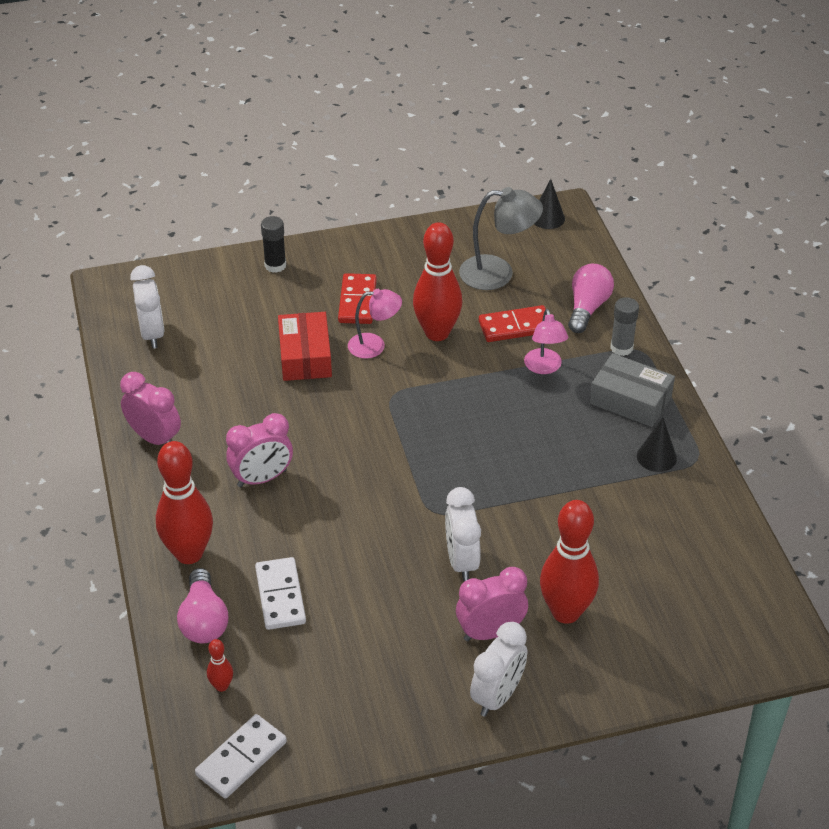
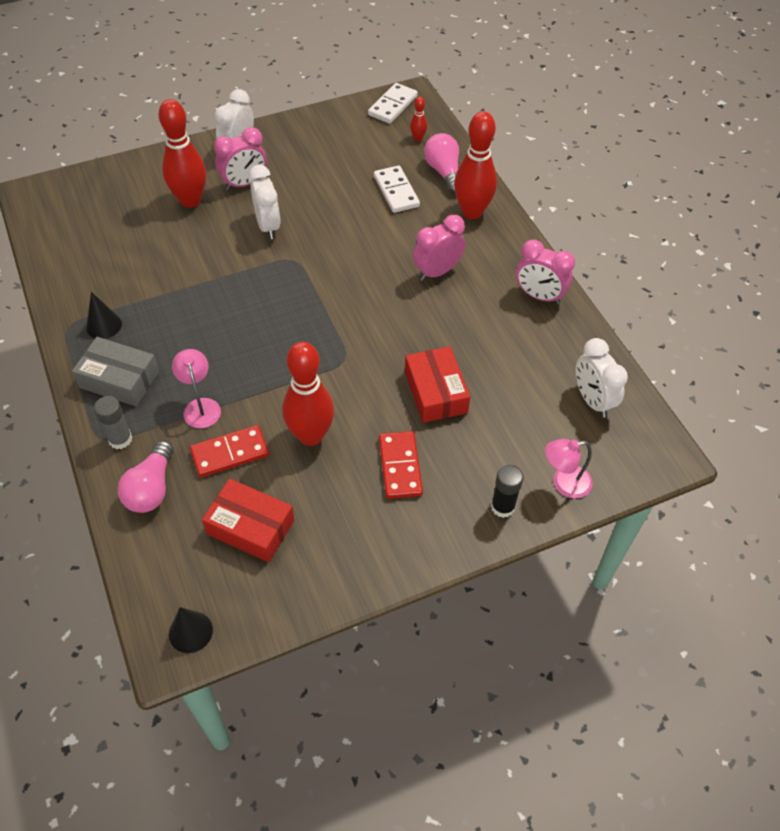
camera: 170 degrees right, 10 degrees up
(374, 345) = (371, 412): pink lamp -> pink lamp (564, 483)
(498, 273) = (250, 527): grey lamp -> red box

